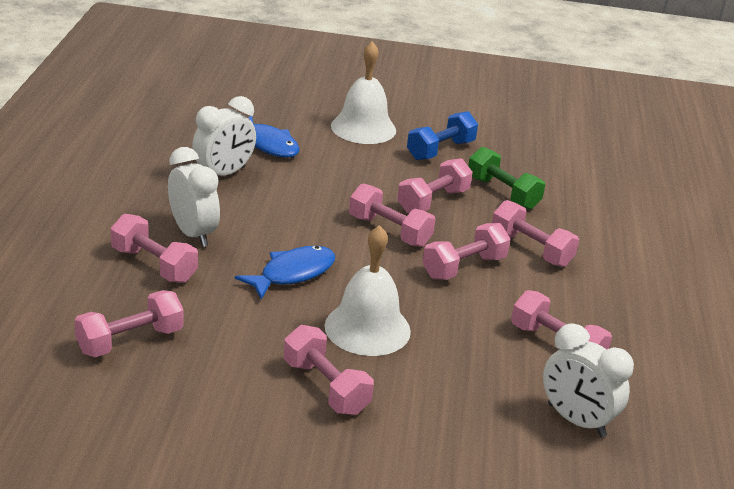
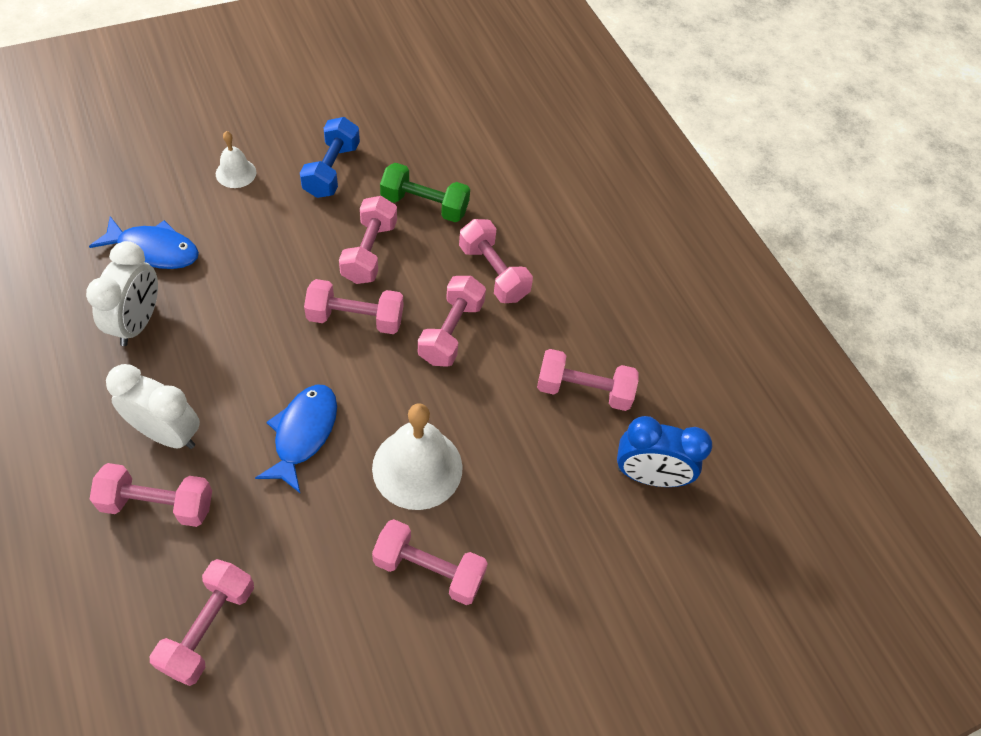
camera: 35 degrees left, 25 degrees up
(363, 128) = (236, 173): white bell -> white bell, size x0.53
(531, 249) = (493, 273): pink dumbbell -> pink dumbbell turned 45 degrees clockwise
(576, 420) = (649, 475): white clock -> blue clock

